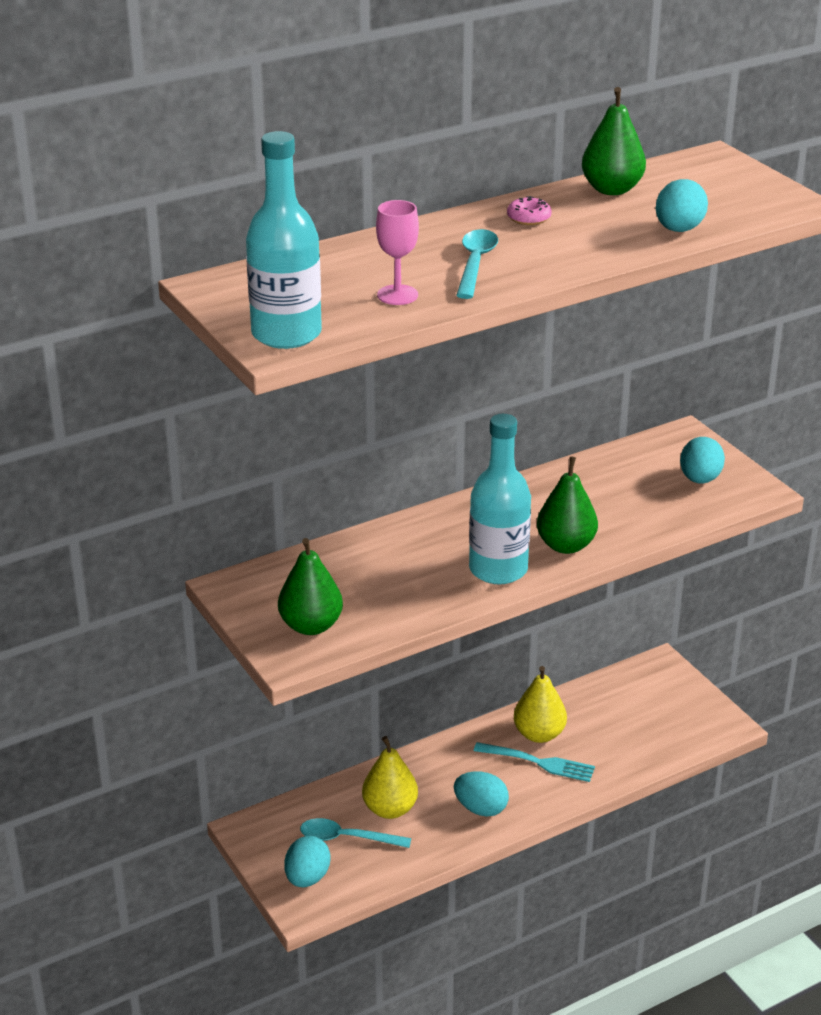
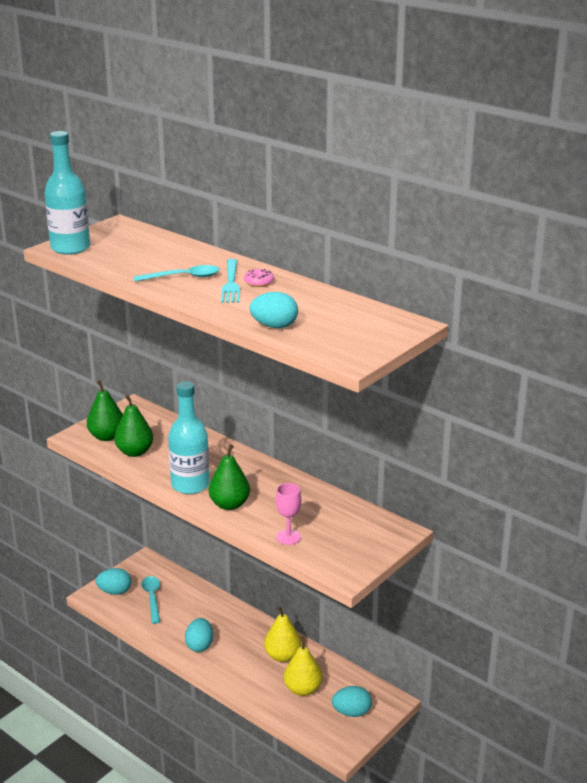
camera: 70 degrees right, 5 degrees down
(390, 809) = (183, 608): yellow pear -> yellow pear (302, 689)
(397, 295) = (130, 265): pink goblet -> pink goblet (288, 537)
(538, 762) = (254, 661): turquoise fork -> turquoise fork (230, 283)
(611, 189) = (323, 299): green pear -> green pear (135, 452)
(700, 479) = (344, 546): turquoise egg -> turquoise egg (351, 712)

